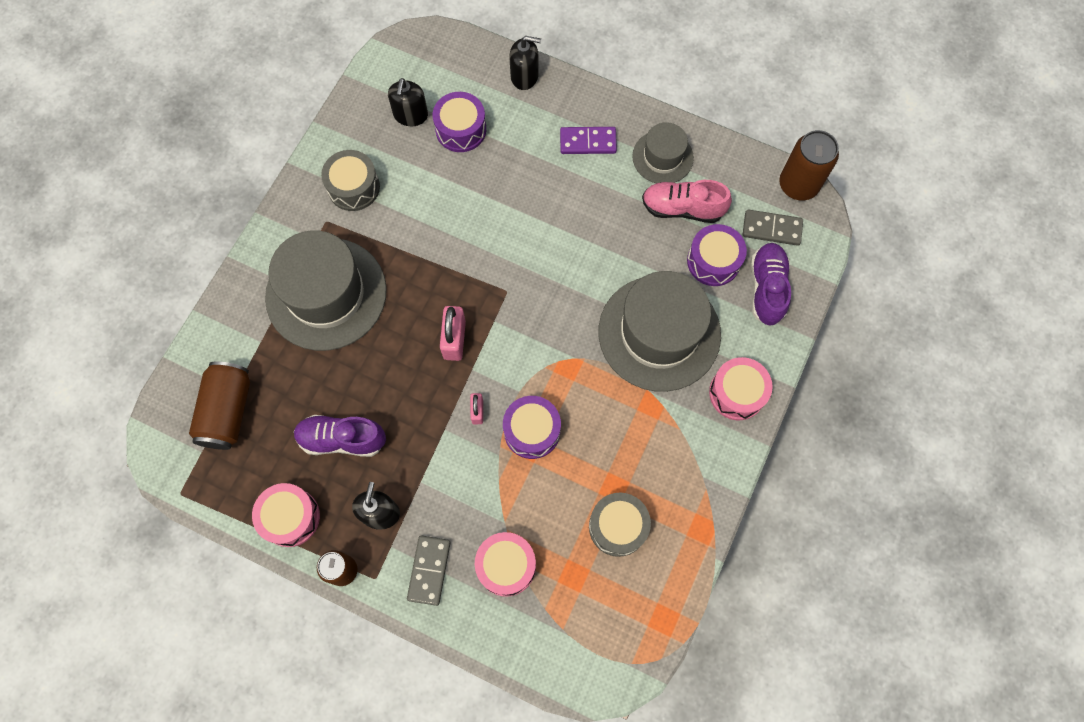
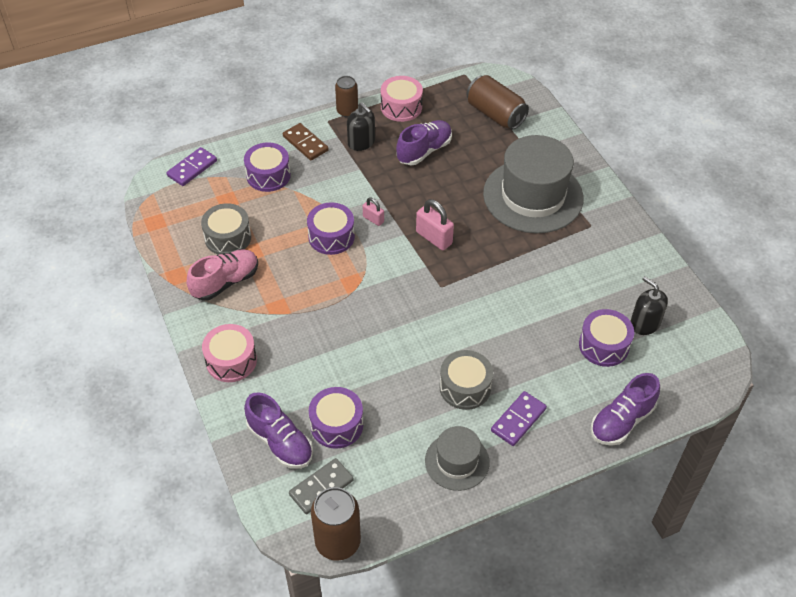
camera: 130 degrees right, 20 degrees down
(353, 187) = (606, 255): grey drum -> grey drum (465, 387)
(429, 570) = (305, 143): grey domino -> brown domino
(506, 566) = (268, 175): pink drum -> purple drum
(524, 76) = (621, 421): black soap dispenser -> purple shoe
(564, 658) = (192, 168): none -> purple domino
(659, 333) = (320, 349): grey hat -> none
(682, 208) = (399, 439): pink shoe -> pink shoe (225, 282)

